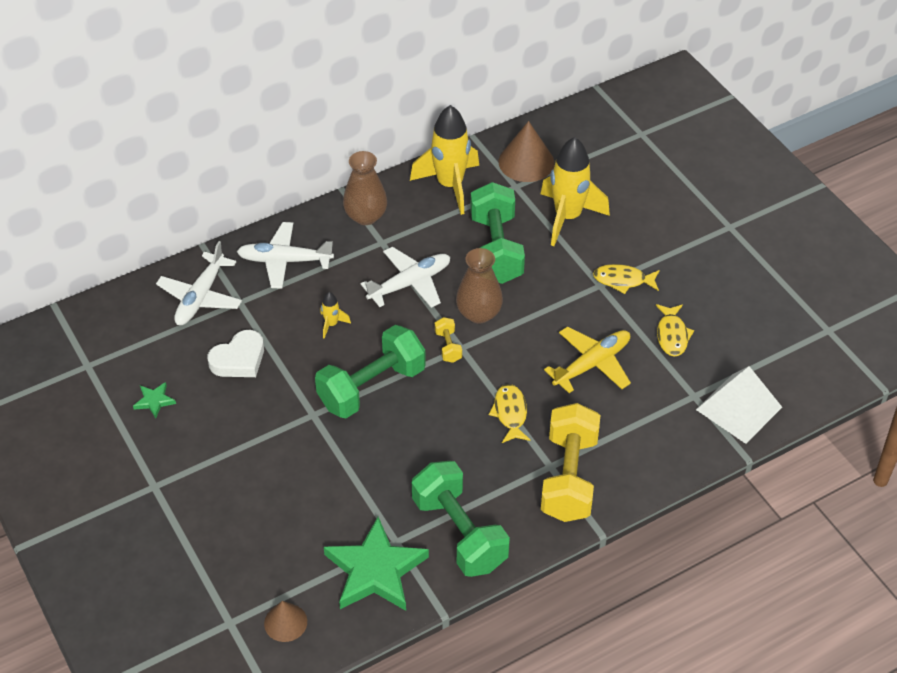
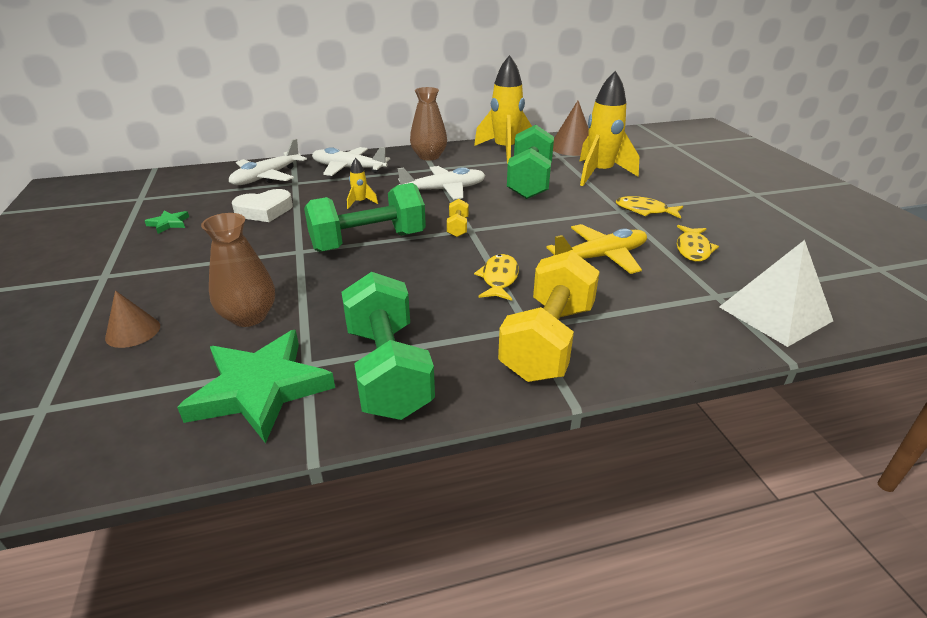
camera: 15 degrees right, 15 degrees down
(285, 622) = (105, 423): brown cone -> brown cone (133, 331)
(479, 313) = (497, 212): brown vase -> brown vase (249, 316)

